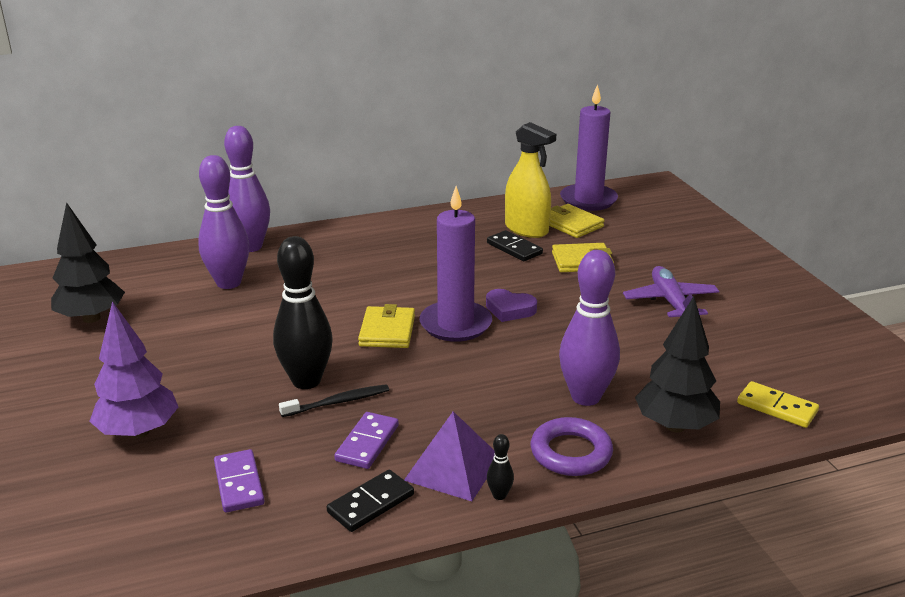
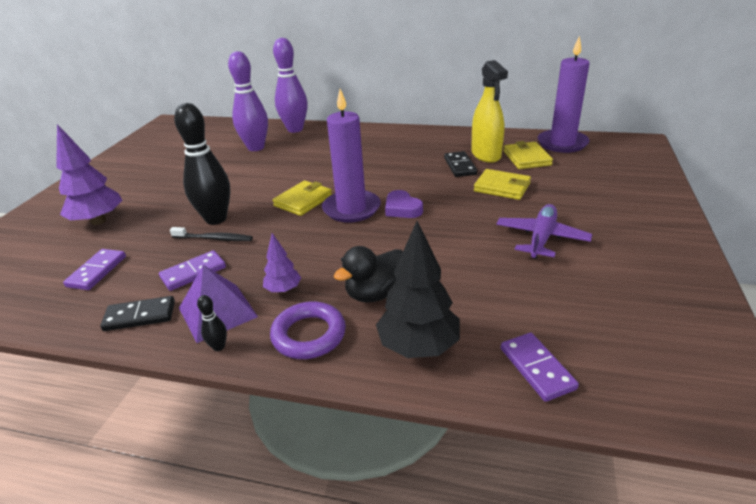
camera: 35 degrees right, 5 degrees up
(91, 318) = (167, 151): black tree -> none
(492, 424) = (283, 290): none -> purple tree
(585, 397) = (376, 294): purple bowling pin -> black duck
(777, 407) = (537, 368): yellow domino -> purple domino

